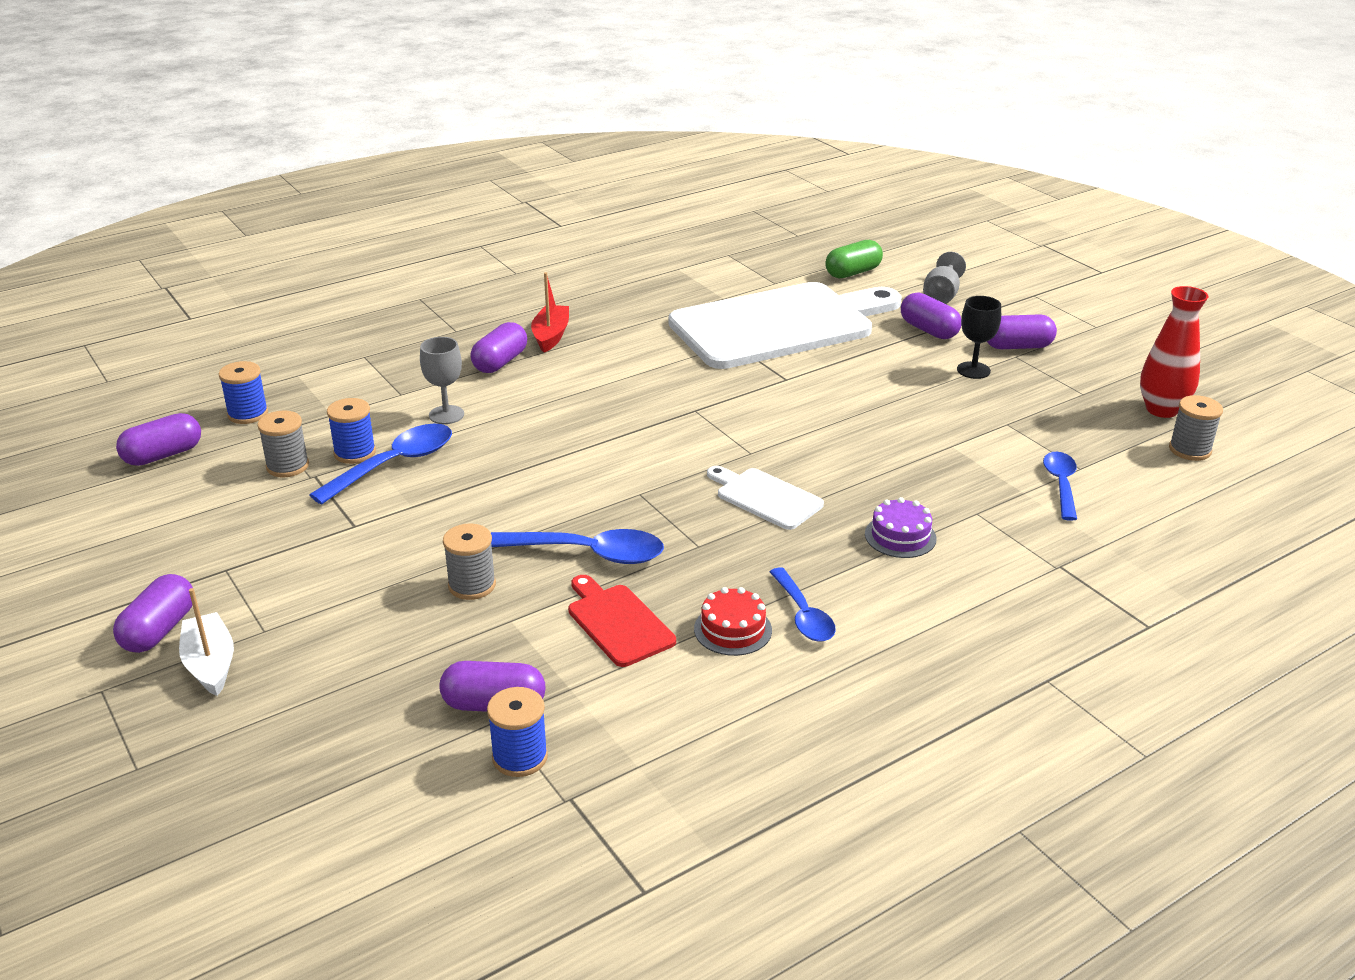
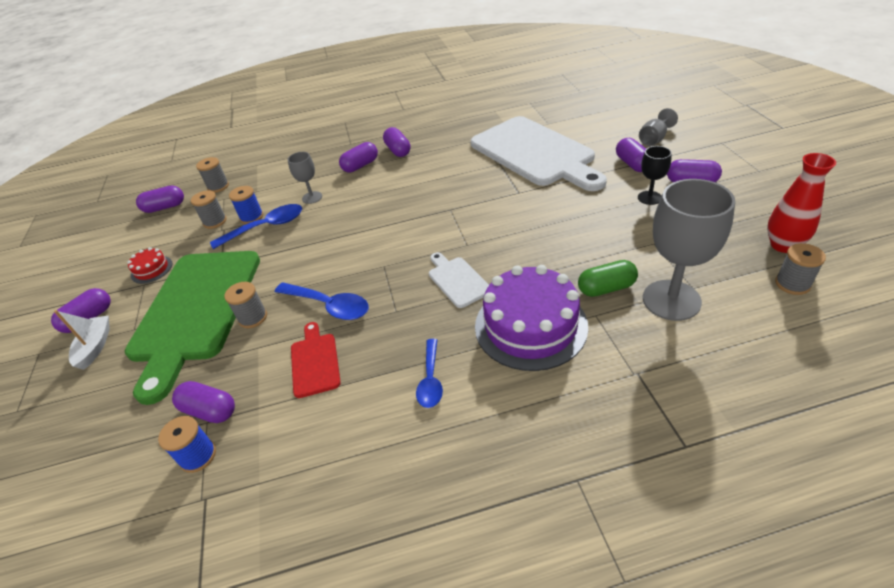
camera: 25 degrees right, 10 degrees up
(248, 414) = (218, 186): blue spool -> grey spool
(360, 590) = (196, 310): none -> green cutting board
(551, 336) = (398, 150): red boat -> purple capsule
(732, 629) = (379, 382): red cake -> red cake (151, 269)
(779, 325) = (535, 153): white cutting board -> white cutting board turned 60 degrees clockwise
(852, 272) = (602, 119): green capsule -> green capsule (606, 288)
(900, 536) = (530, 326): purple cake -> purple cake, size x2.22
(1060, 484) = (671, 300): blue spoon -> grey goblet

